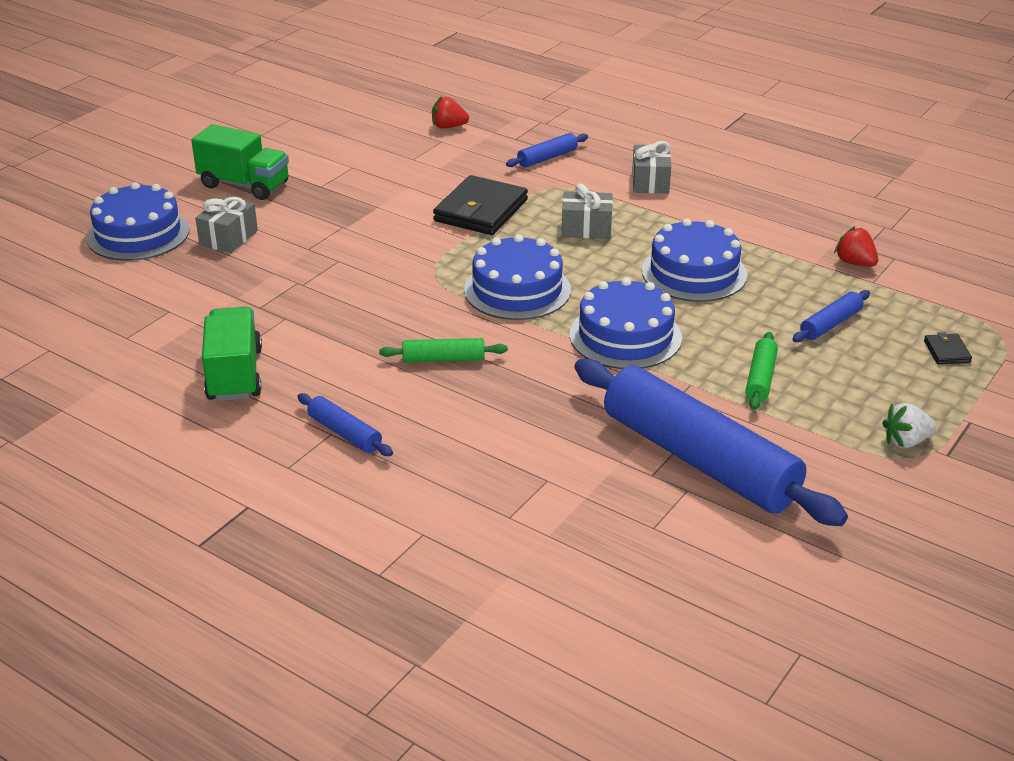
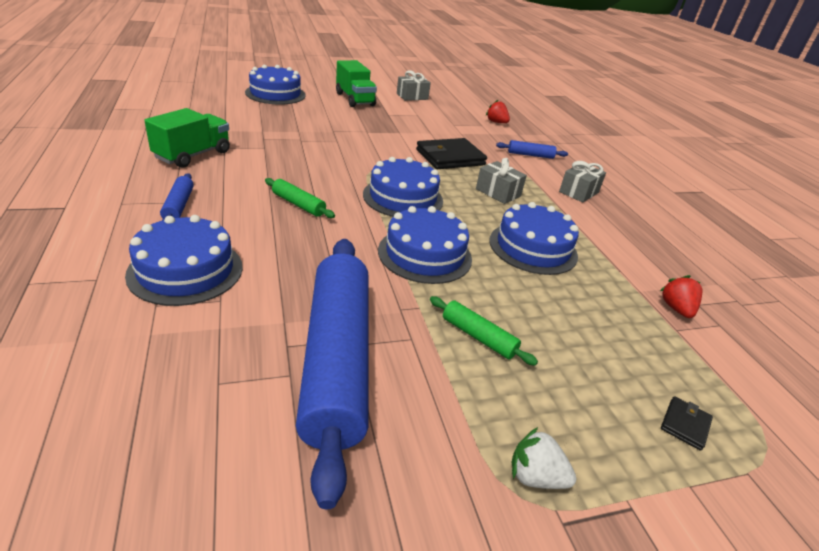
camera: 35 degrees right, 0 degrees up
(228, 238) = (307, 111): grey gift -> grey gift (412, 96)
(475, 478) = (186, 270): none -> blue cake
(760, 378) = (478, 337): green rolling pin -> green rolling pin turned 75 degrees clockwise
(830, 324) = (595, 336): blue rolling pin -> none

